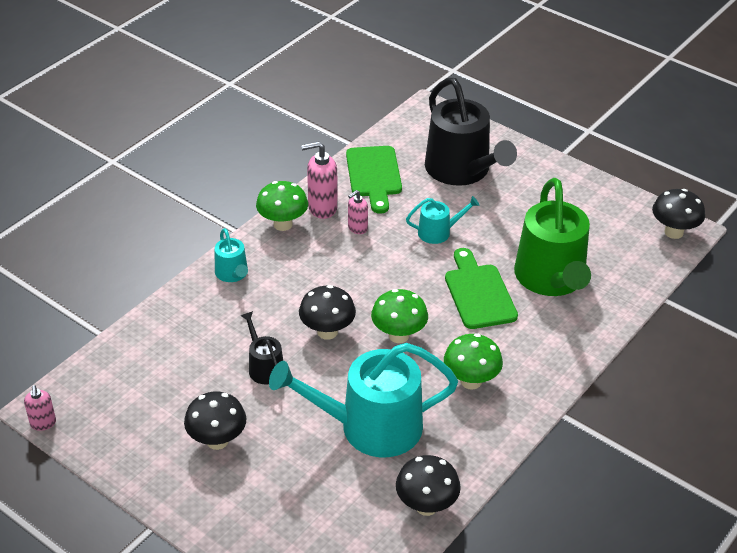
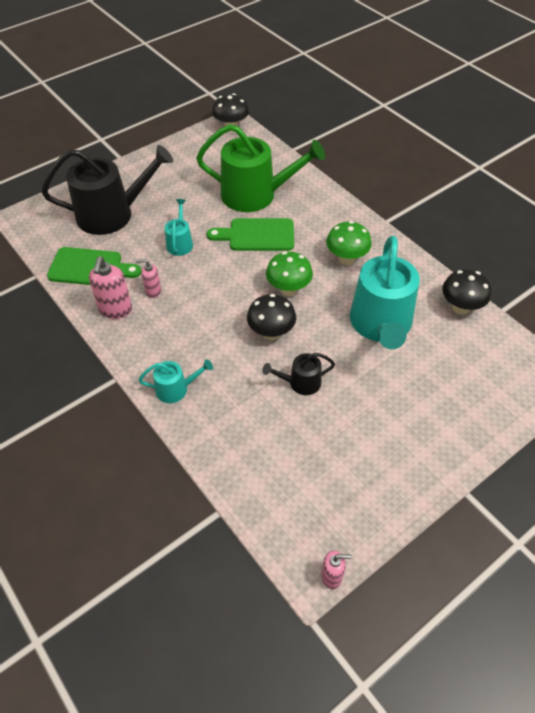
camera: 75 degrees left, 10 degrees up
(217, 440) = (378, 429): black mushroom -> none
(283, 224) = (124, 341): green mushroom -> none
(357, 228) = (153, 291): pink soap dispenser -> pink soap dispenser turned 120 degrees clockwise

